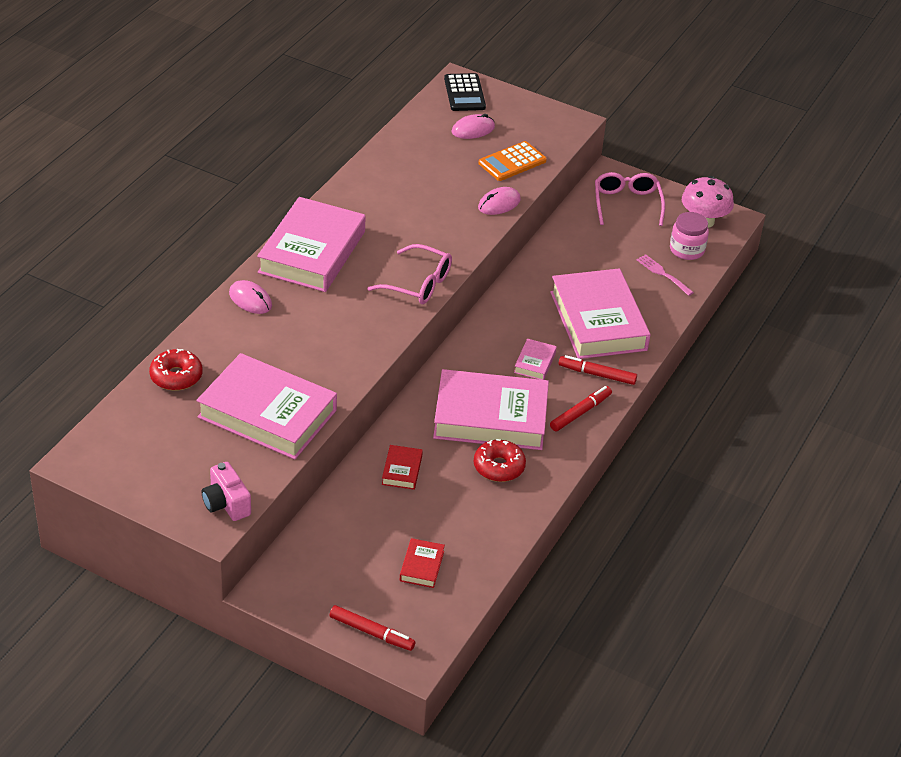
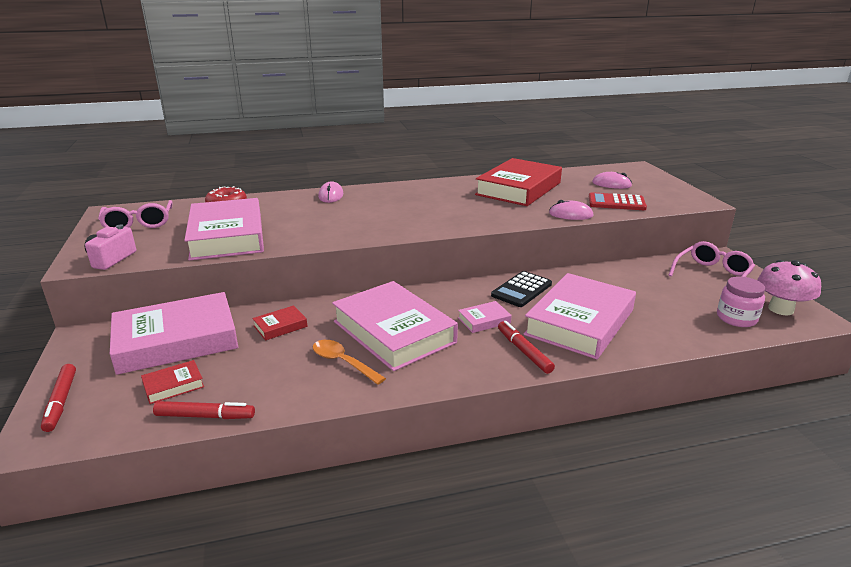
camera: 50 degrees right, 15 degrees down
(312, 252) = (405, 192): pink book -> pink book (176, 340)
(404, 185) = (518, 189): none -> red book
(418, 284) = (440, 225): pink glasses -> pink glasses (139, 223)
(464, 93) = (633, 171): black calculator -> black calculator (521, 290)
(499, 467) = (342, 362): red donut -> orange spoon
(512, 162) = (616, 203): orange calculator -> red calculator
(580, 412) = (467, 366): red marker -> red marker (205, 416)
(663, 274) = (688, 322): pink fork -> none

